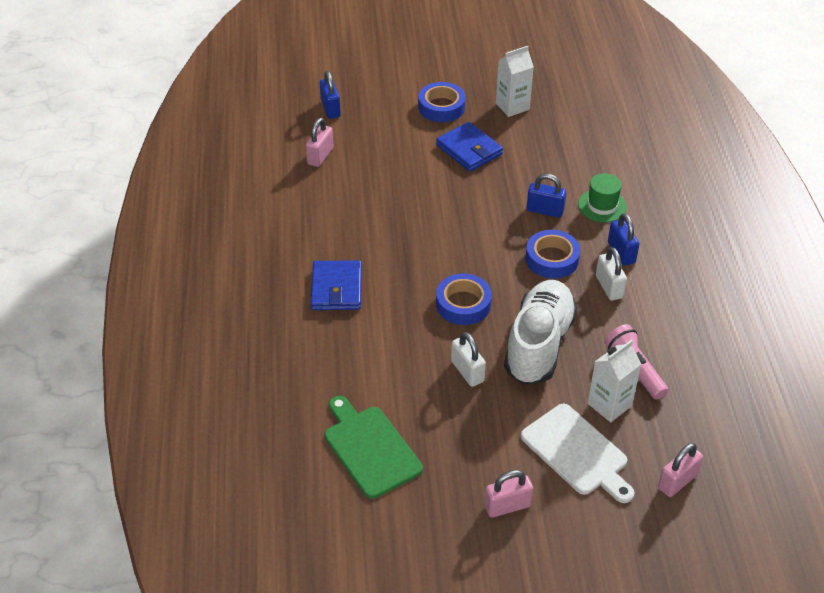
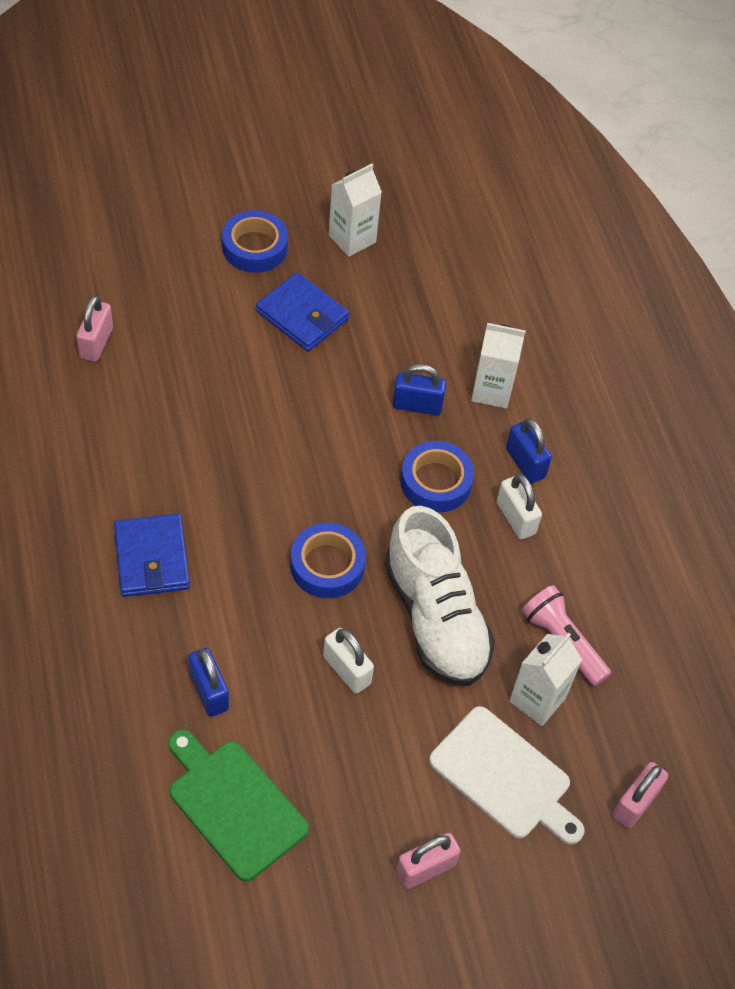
camera: 15 degrees left, 10 degrees up
(330, 108) = (99, 262): blue padlock -> blue padlock (209, 691)
(539, 344) = (435, 618): white shoe -> white shoe turned 150 degrees clockwise
(602, 205) = (491, 390): green hat -> white carton

